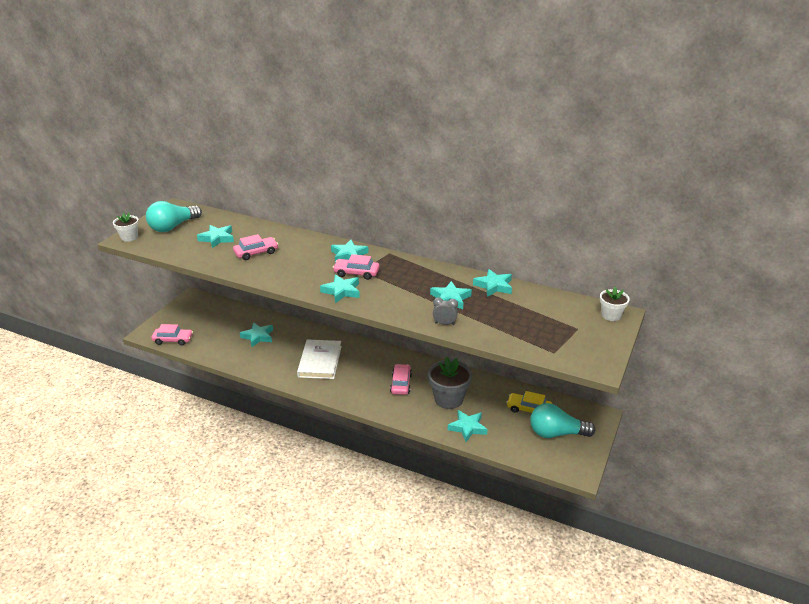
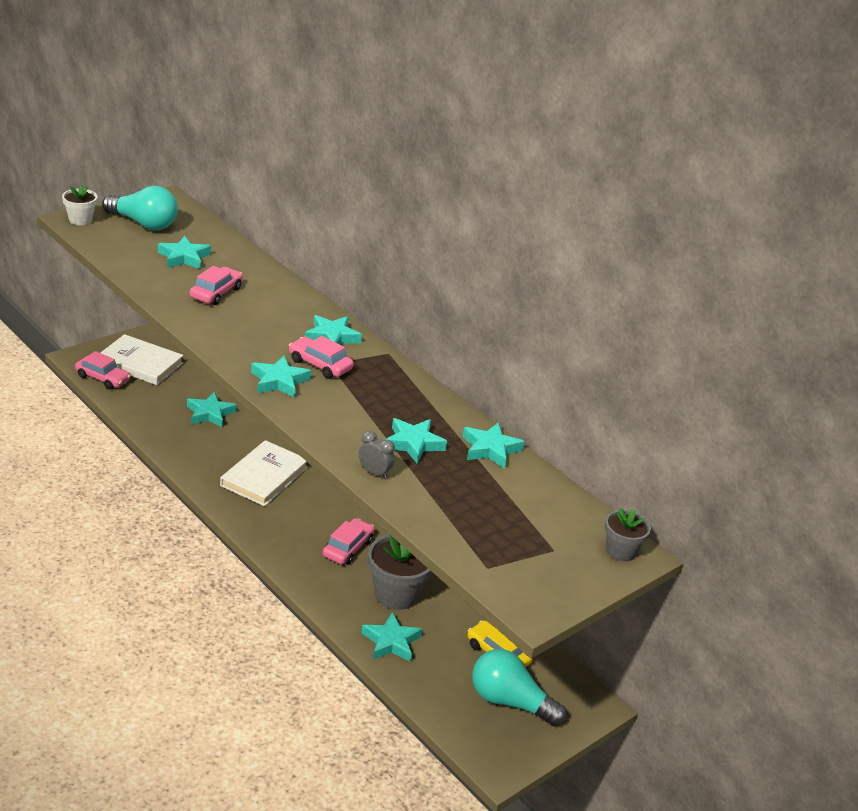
camera: 20 degrees right, 0 degrees up
(173, 227) = (143, 223): turquoise light bulb -> turquoise light bulb turned 135 degrees counterclockwise
(190, 322) = (140, 363): none -> white book
(256, 253) = (216, 293): pink car -> pink car turned 60 degrees counterclockwise
(611, 315) = (621, 551): white flower pot -> grey flower pot

